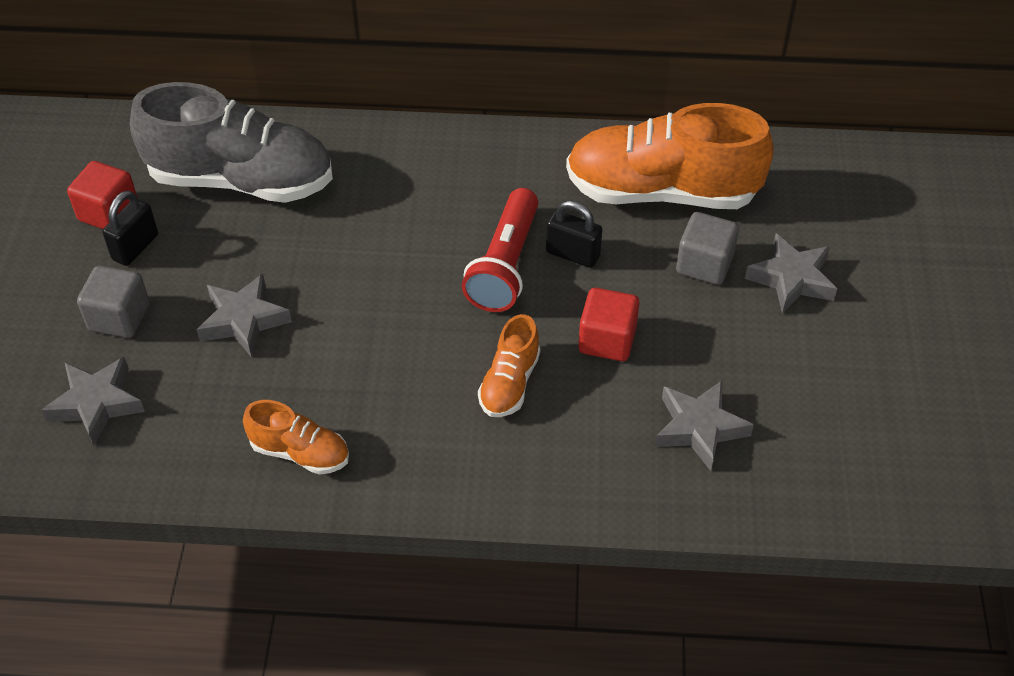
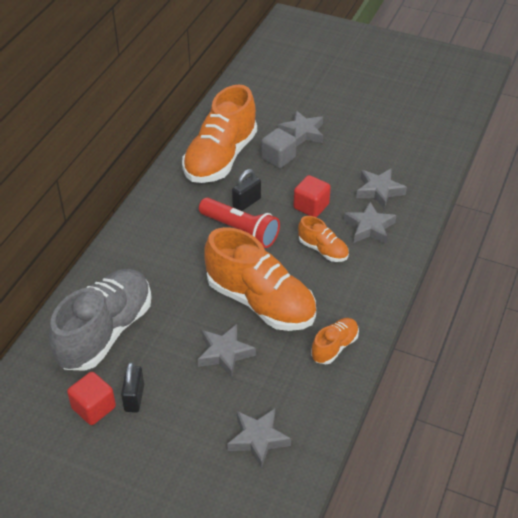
camera: 70 degrees left, 5 degrees down
(119, 317) = (192, 416): grey cube -> none
(135, 247) = (134, 398): black padlock -> black padlock turned 45 degrees clockwise
(360, 333) = (261, 302): none -> orange shoe
(595, 435) = (369, 227): none -> grey star

